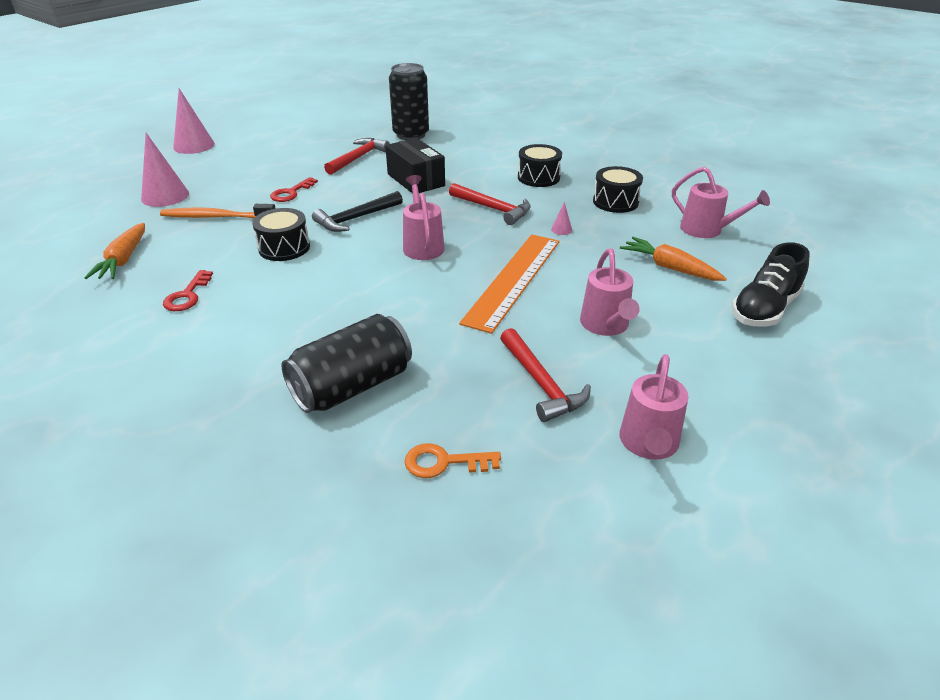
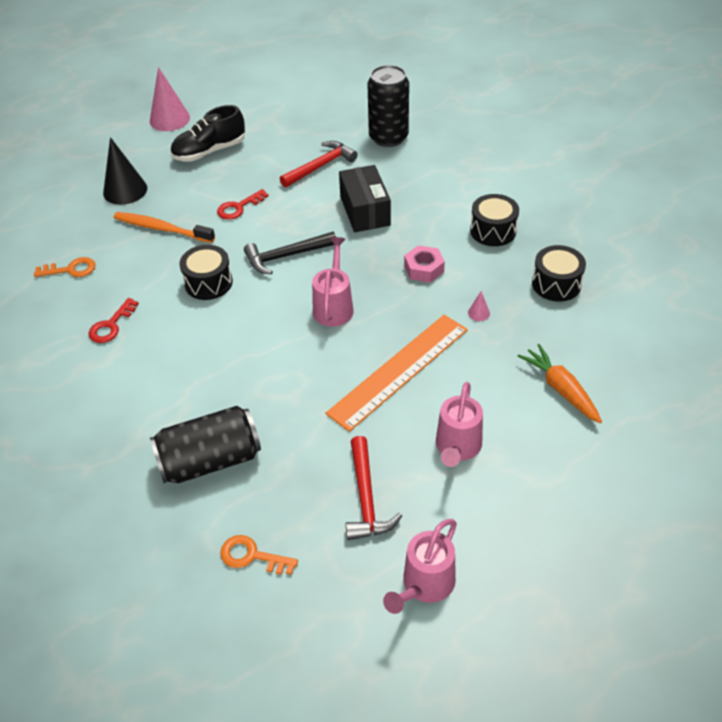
camera: 20 degrees right, 10 degrees up
(123, 260) = (71, 269): orange carrot -> orange key
(165, 196) = (125, 190): pink cone -> black cone
(493, 209) = (424, 269): red hammer -> pink nut
(707, 230) = (632, 346): pink watering can -> none
(764, 309) = (624, 465): black shoe -> black shoe (209, 151)

